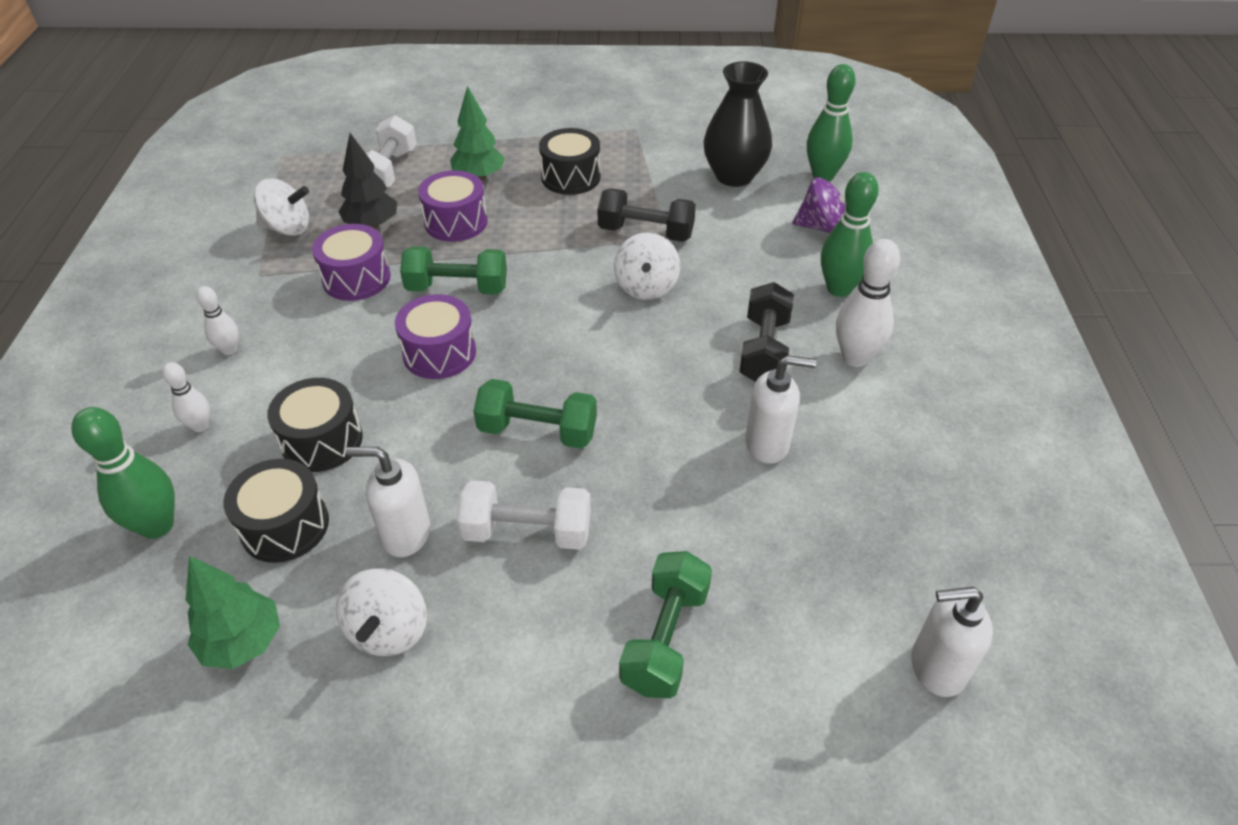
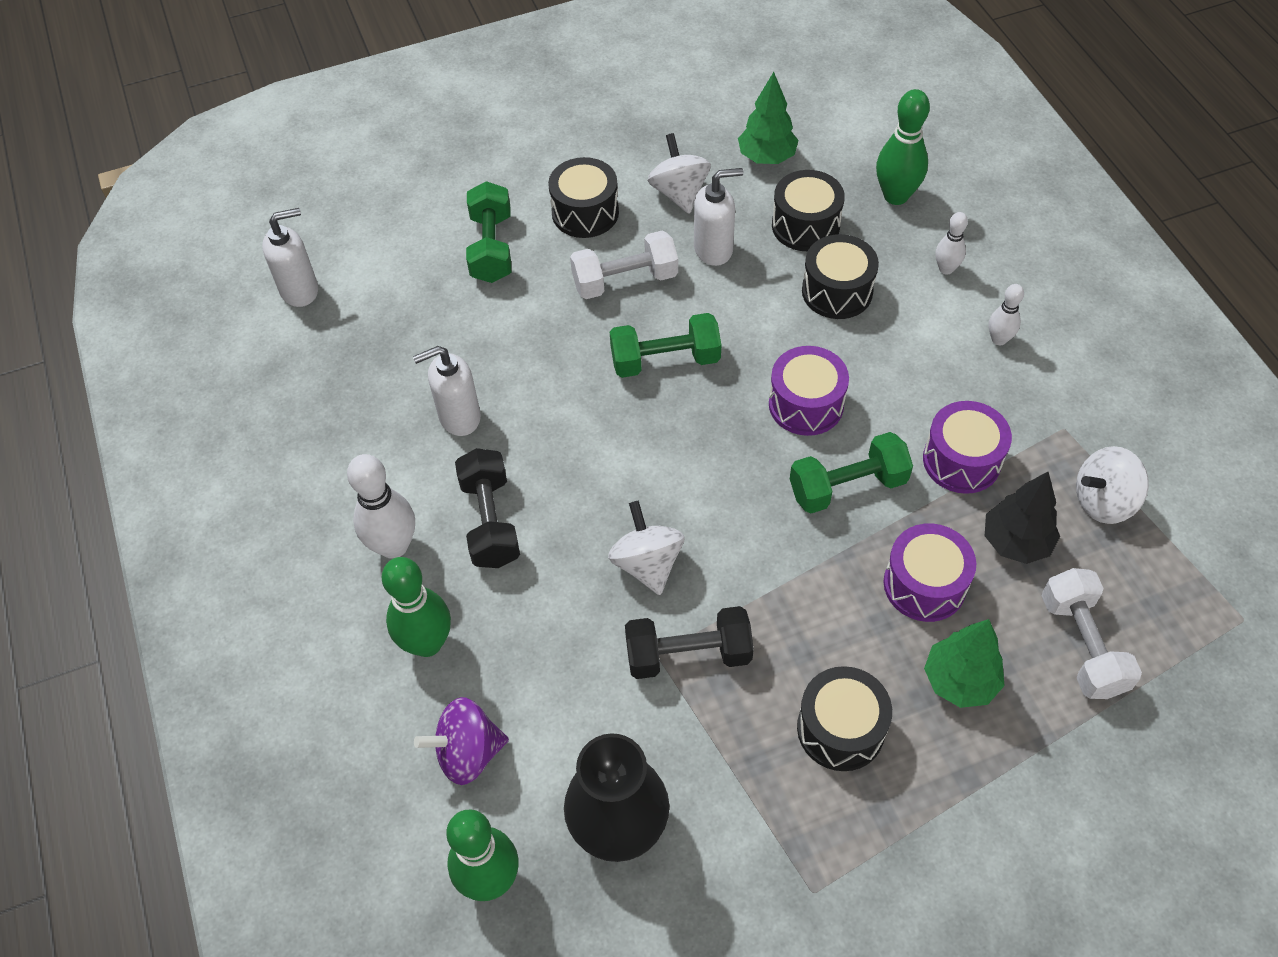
camera: 160 degrees right, 10 degrees up
(522, 647) = (585, 212): none -> black drum

